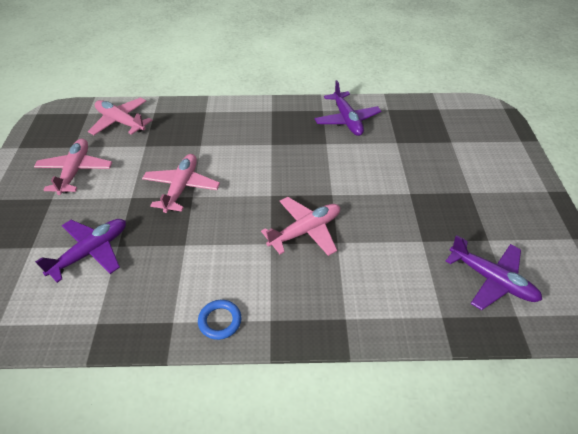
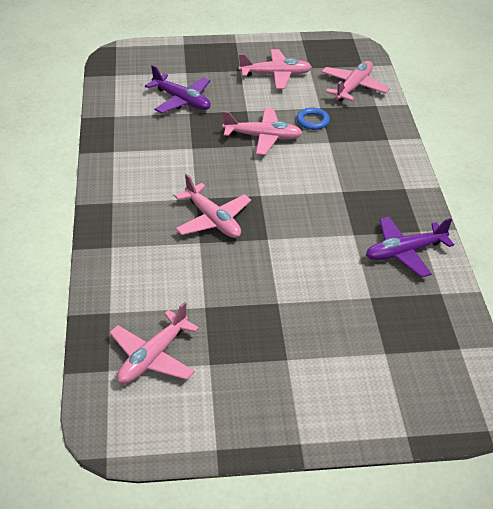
camera: 85 degrees right, 5 degrees down
(220, 321) = (112, 175): blue ring -> blue ring (312, 121)
(491, 280) = (153, 357): purple plane -> pink plane

